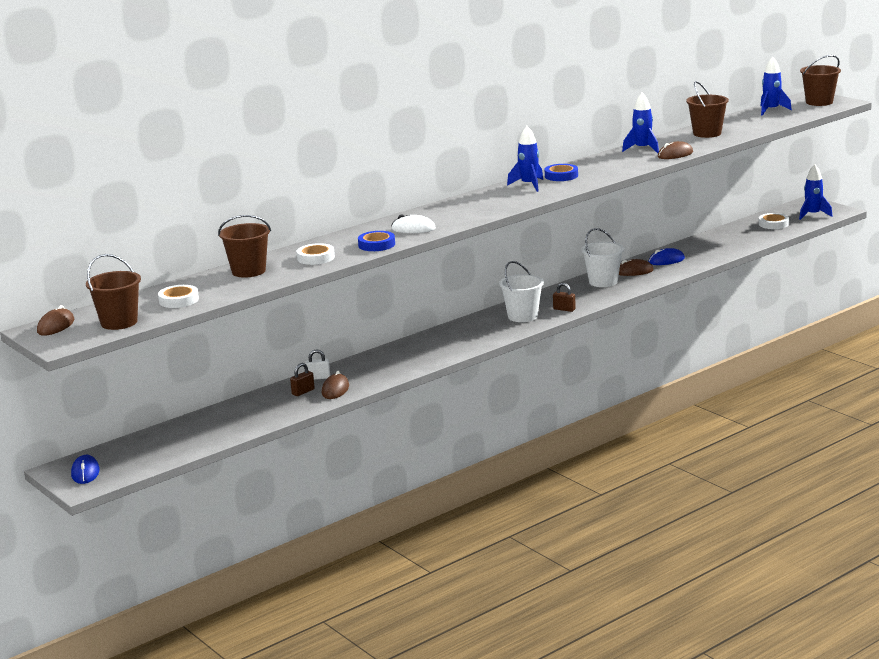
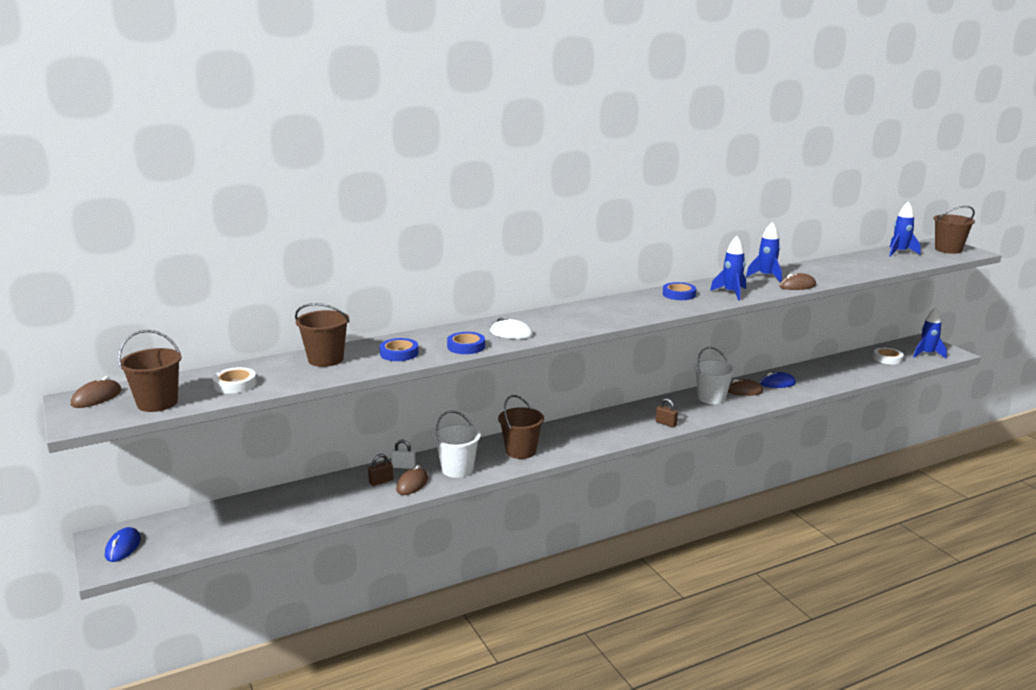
camera: 10 degrees right, 0 degrees up
(316, 258) = (399, 353): white tape -> blue tape
(522, 316) = (623, 425): white bucket -> white bucket (457, 469)
(529, 185) = (644, 300): blue rocket -> blue rocket (731, 293)
(707, 133) = (833, 268): brown bucket -> brown bucket (521, 451)

